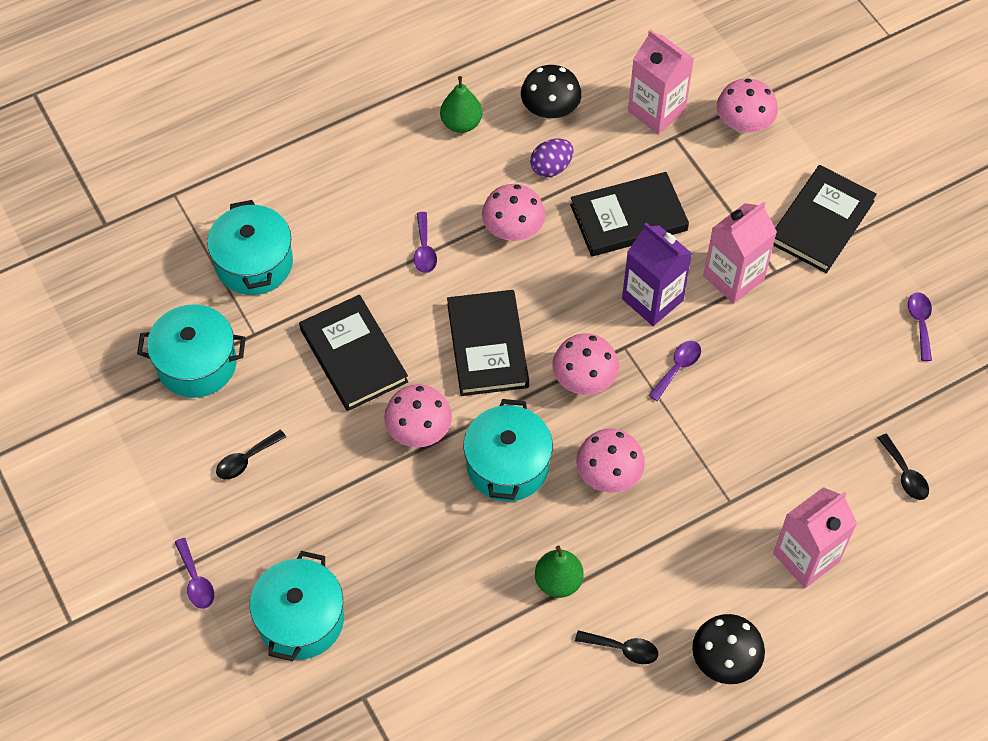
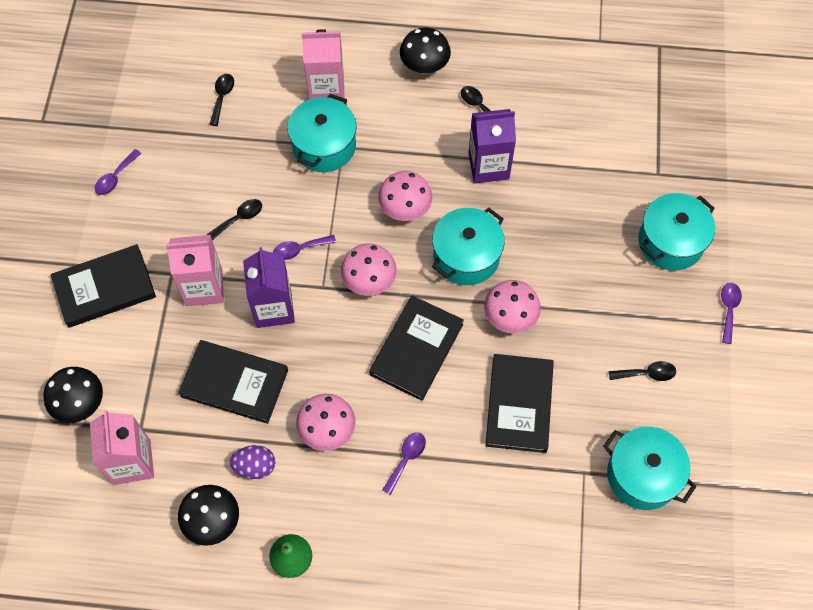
camera: 145 degrees left, 5 degrees up
(254, 263) = (547, 537): turquoise pot -> turquoise pot (324, 146)
(558, 581) = (488, 166): green pear -> purple carton
(743, 125) = (80, 403): pink mushroom -> black mushroom
(763, 360) = (239, 218): none -> black spoon

